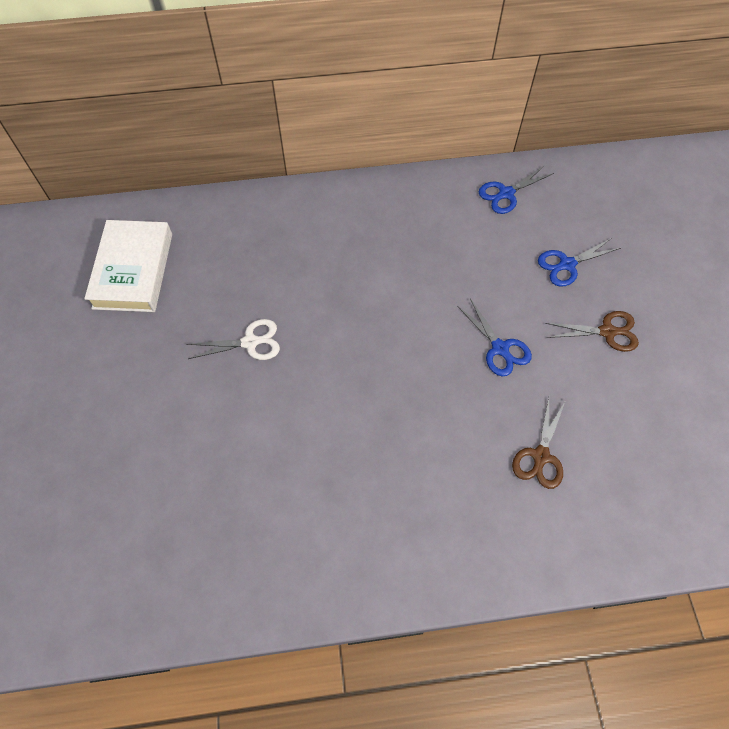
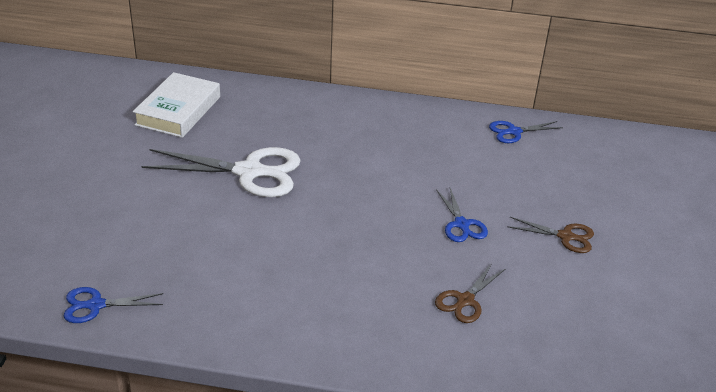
camera: 15 degrees right, 25 degrees down
(250, 342) = (249, 172): white scissors -> white scissors, size x1.93
(567, 264) = (548, 186): blue scissors -> blue scissors (96, 305)

